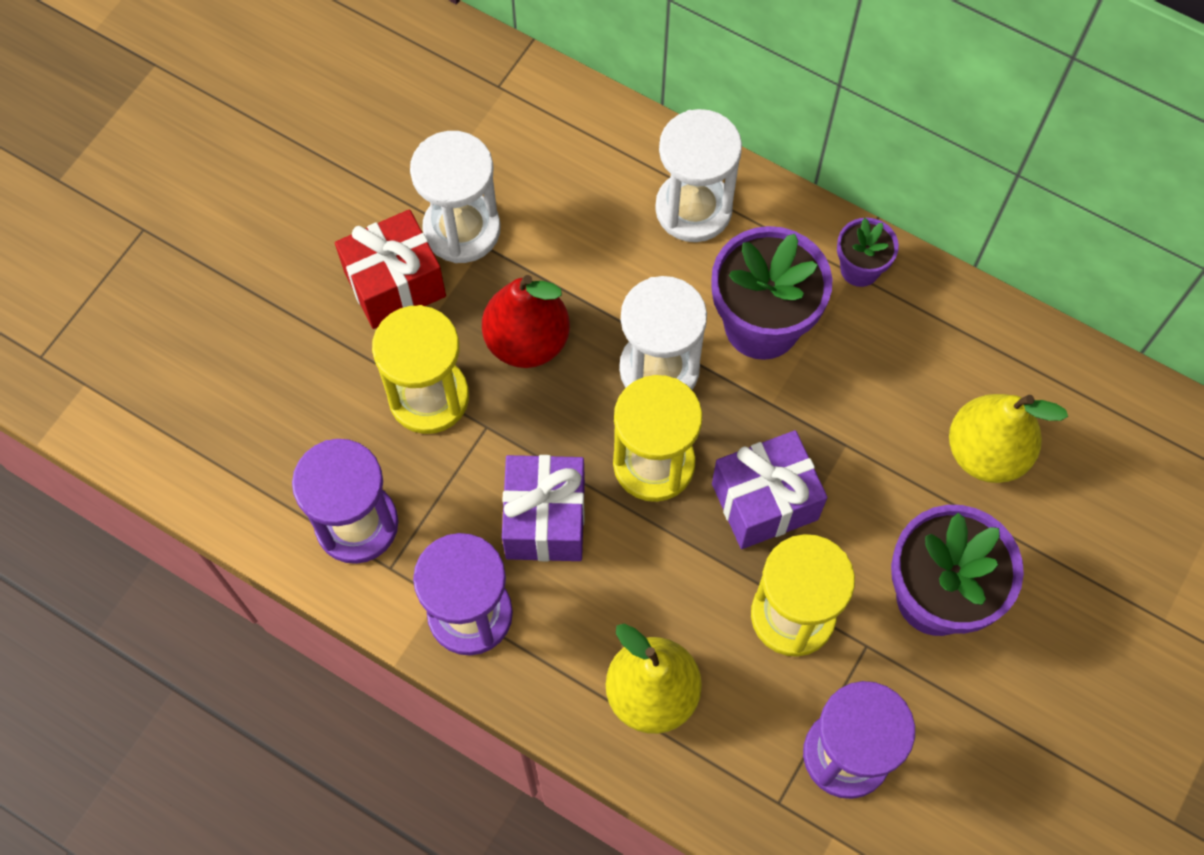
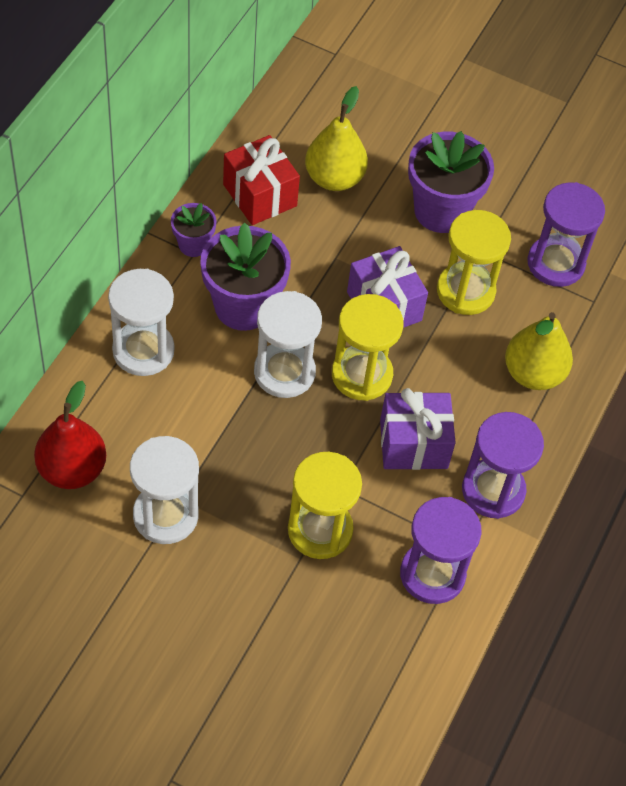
camera: 100 degrees left, 10 degrees down
(395, 284) = (219, 563): red gift -> red gift (259, 195)
(527, 341) = (266, 462): red pear -> red pear (72, 469)

